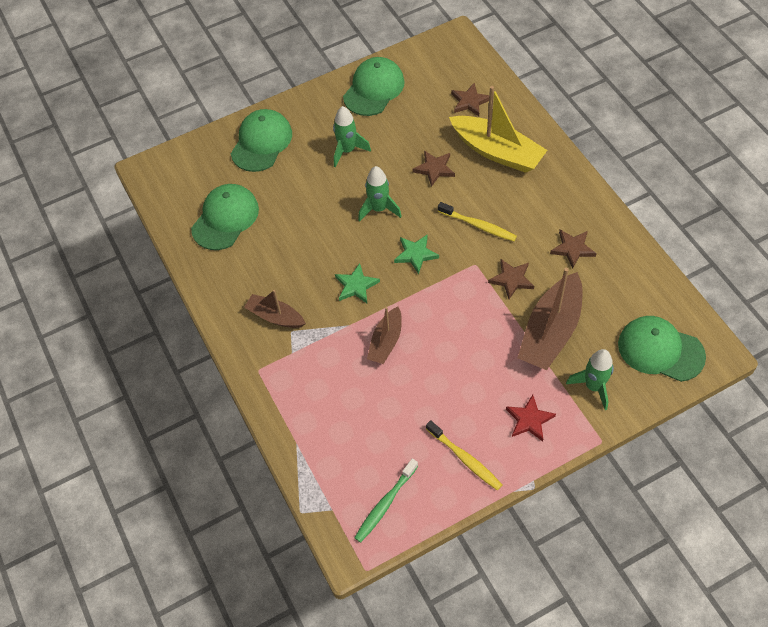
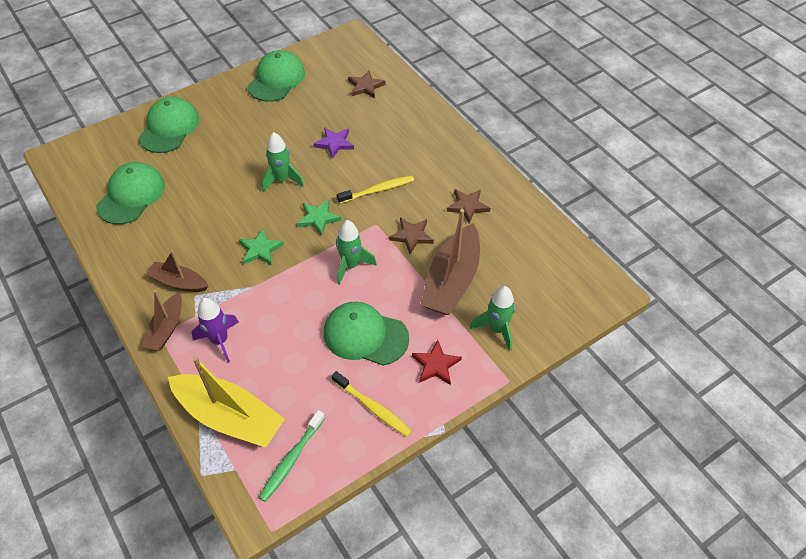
camera: 10 degrees left, 5 degrees down
(316, 380) = (220, 341): none -> purple rocket
(347, 151) = (252, 131): green rocket -> green rocket (351, 265)
(386, 341) = (290, 299): brown boat -> brown boat (166, 328)
(434, 169) = (334, 143): brown star -> purple star
(478, 225) = (378, 190): yellow toothbrush -> yellow toothbrush turned 45 degrees counterclockwise
(497, 152) = (392, 127): yellow boat -> yellow boat (229, 417)
(660, 350) = (558, 291): green cap -> green cap (365, 335)

